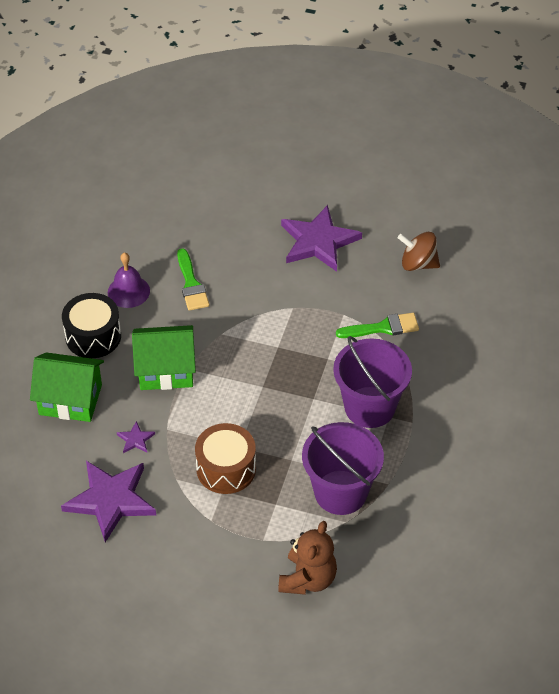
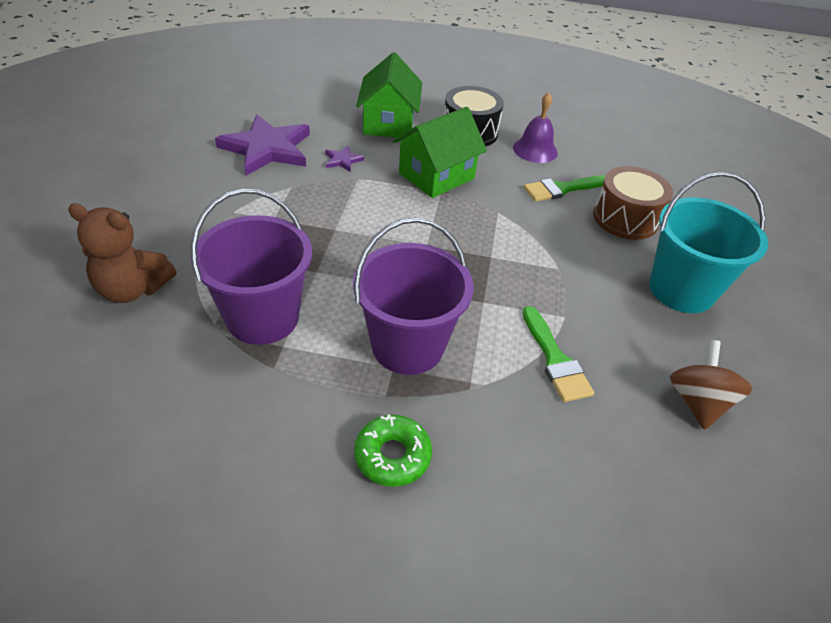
camera: 80 degrees right, 5 degrees down
(166, 370) = (436, 176): green house -> green house turned 60 degrees clockwise
(226, 469) = (304, 220): brown drum -> brown drum (625, 218)
(318, 241) = (681, 290): purple star -> turquoise bucket
(457, 421) = (392, 456): none -> green donut

